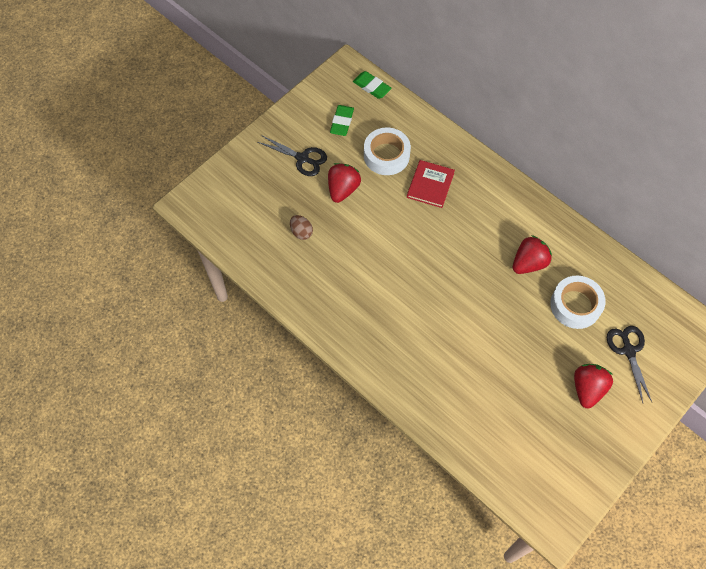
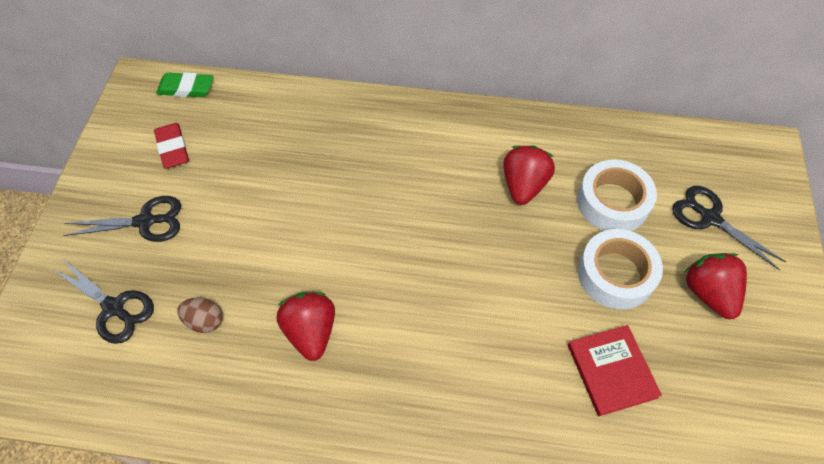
camera: 35 degrees left, 5 degrees down
(261, 197) = (114, 308): none -> black scissors
(342, 122) = (173, 148): green eraser -> red eraser
(343, 189) = (228, 230): red strawberry -> red strawberry (311, 331)
(386, 155) = (259, 157): white tape -> white tape (615, 274)
(430, 185) = (340, 162): red book -> red book (611, 371)

